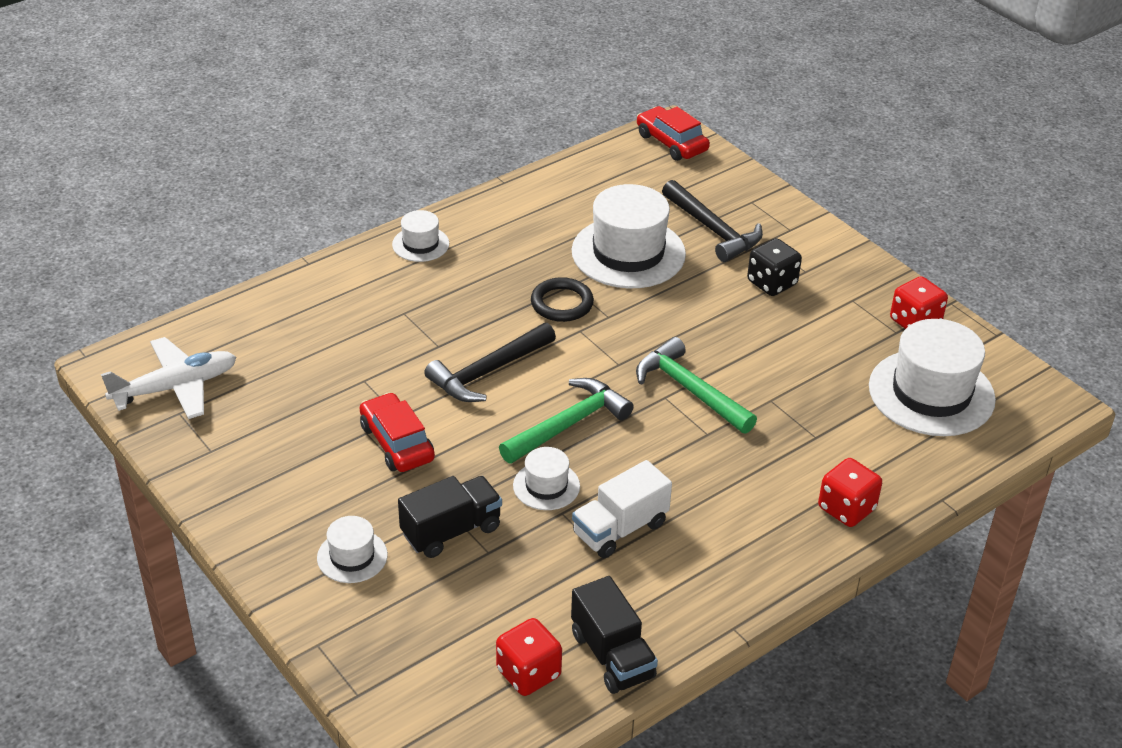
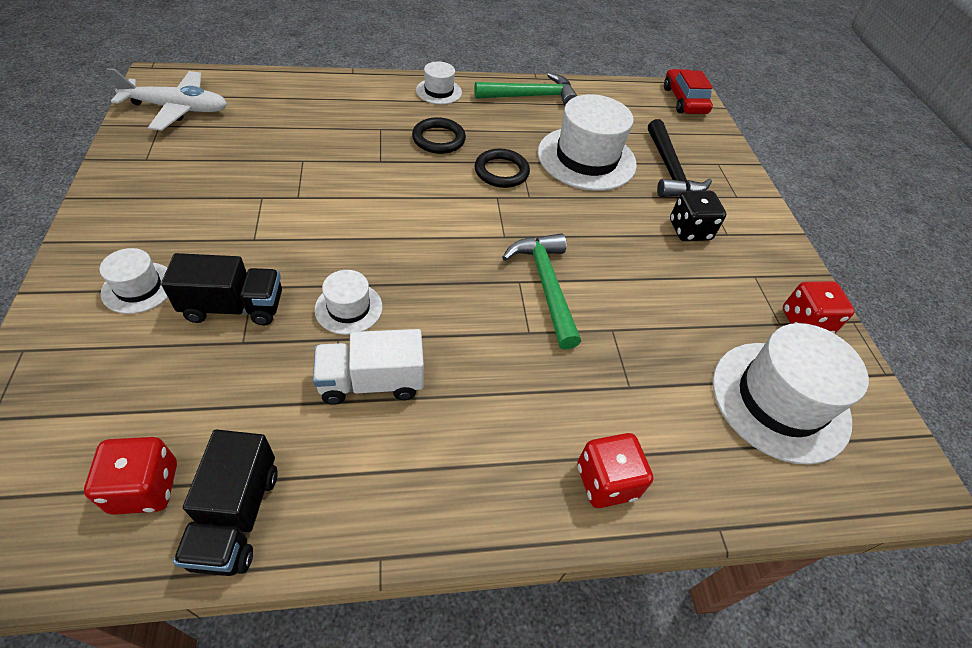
camera: 25 degrees right, 10 degrees up
(397, 443) = (274, 215): red car -> none
(472, 297) = (438, 139): none -> black ring
(488, 372) = (397, 195): black hammer -> none
(568, 424) = (418, 265): green hammer -> green hammer (531, 96)

